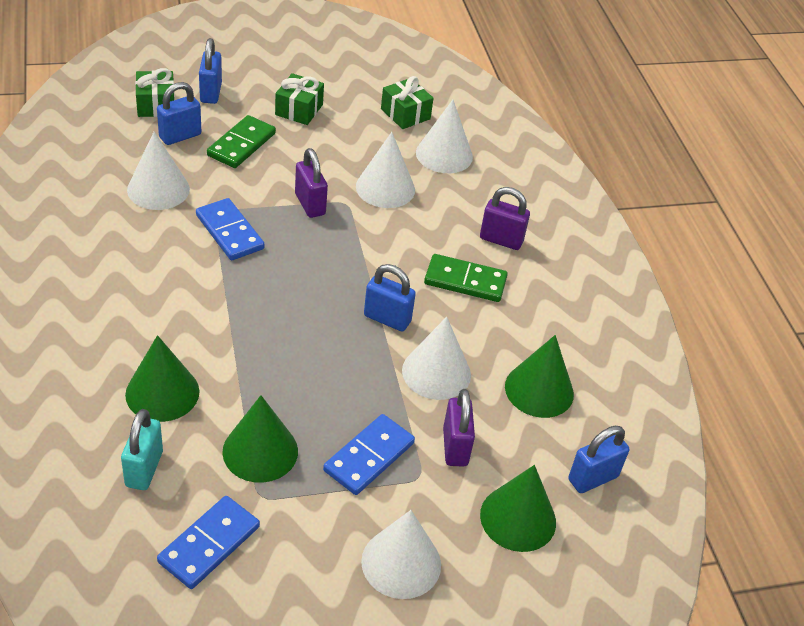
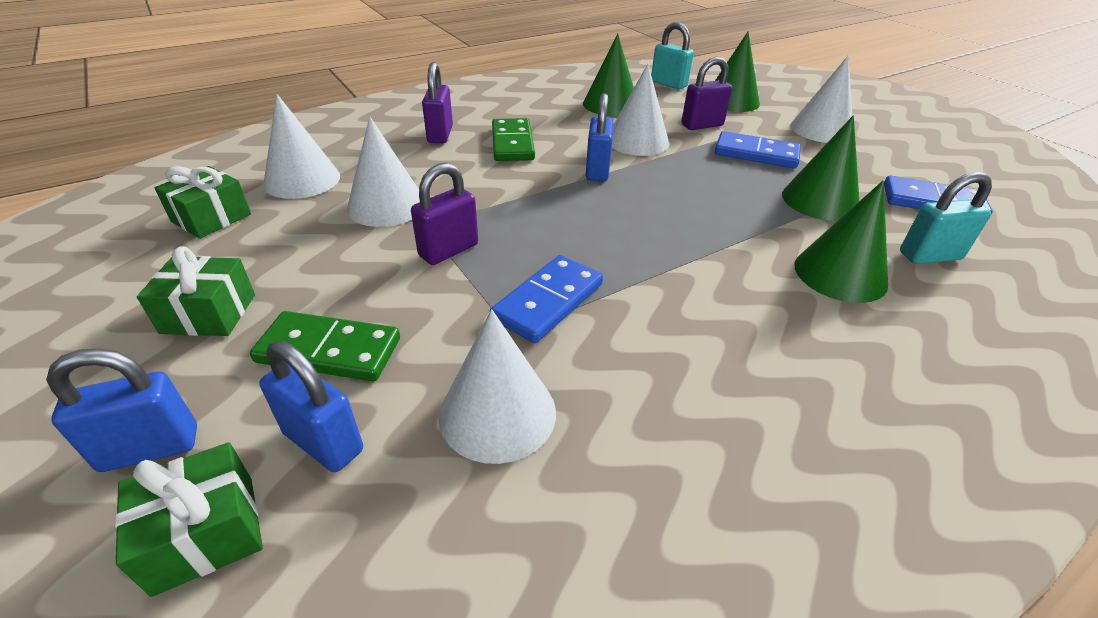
camera: 105 degrees left, 5 degrees down
(593, 478) = (668, 84): blue padlock -> turquoise padlock

